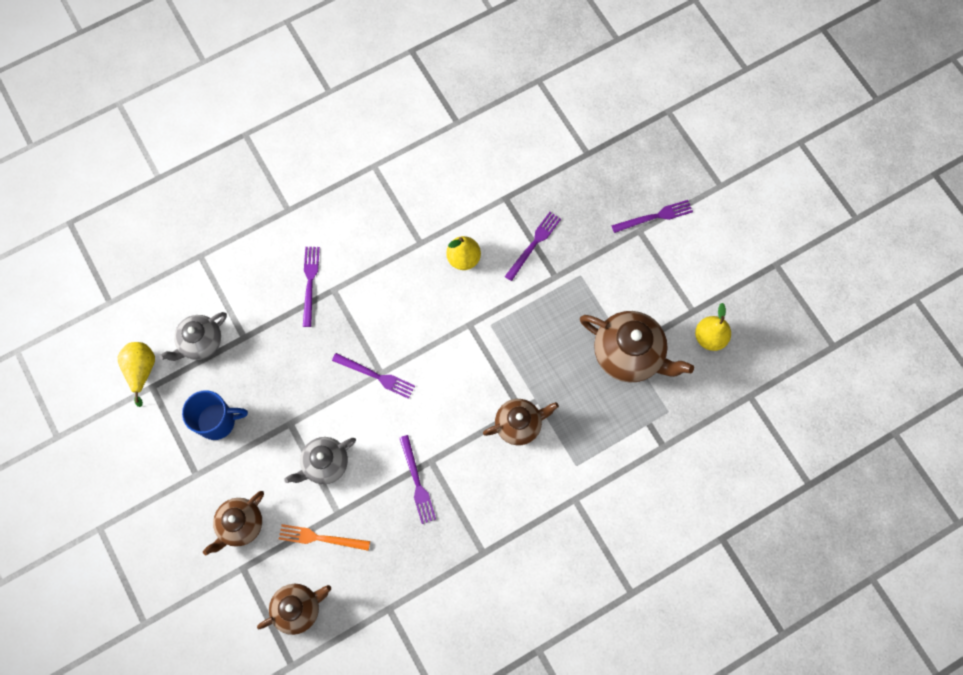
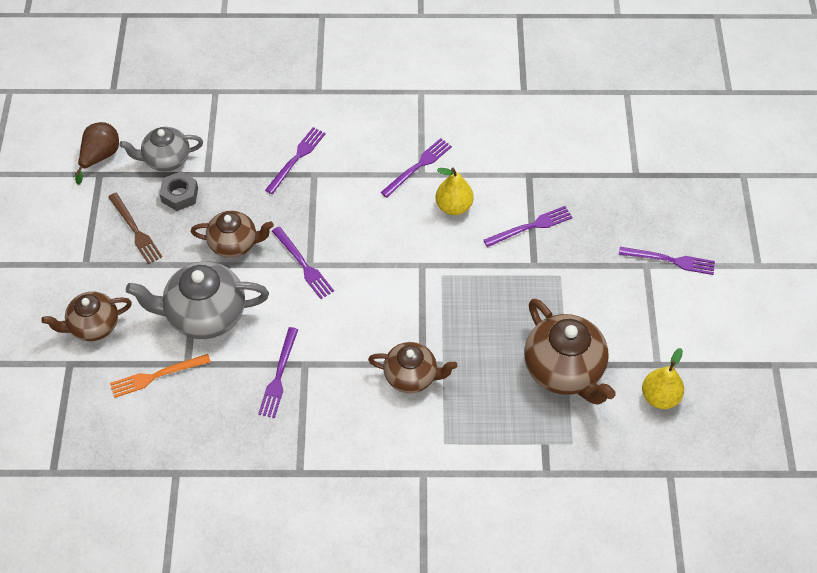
camera: 30 degrees right, 15 degrees down
(142, 370) = (100, 157): yellow pear -> brown pear
(218, 421) = (135, 230): blue mug -> brown fork
(234, 369) = (180, 195): none -> grey nut
(298, 608) = (93, 425): brown teapot -> brown teapot (234, 244)
(320, 538) = (156, 376): orange fork -> orange fork turned 60 degrees counterclockwise
(325, 464) = (204, 315): grey teapot -> grey teapot, size x1.57
(413, 237) = (418, 166): none -> purple fork

